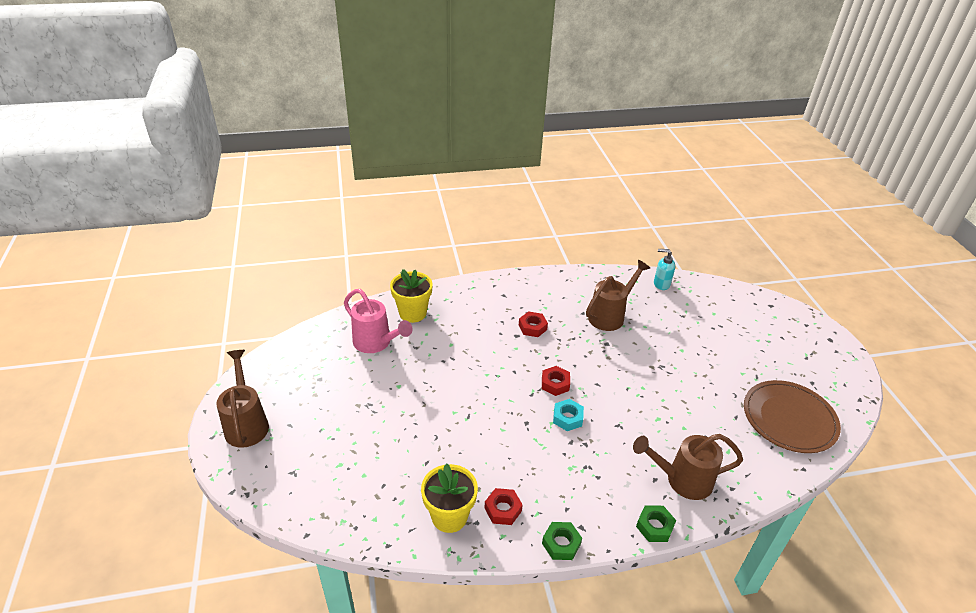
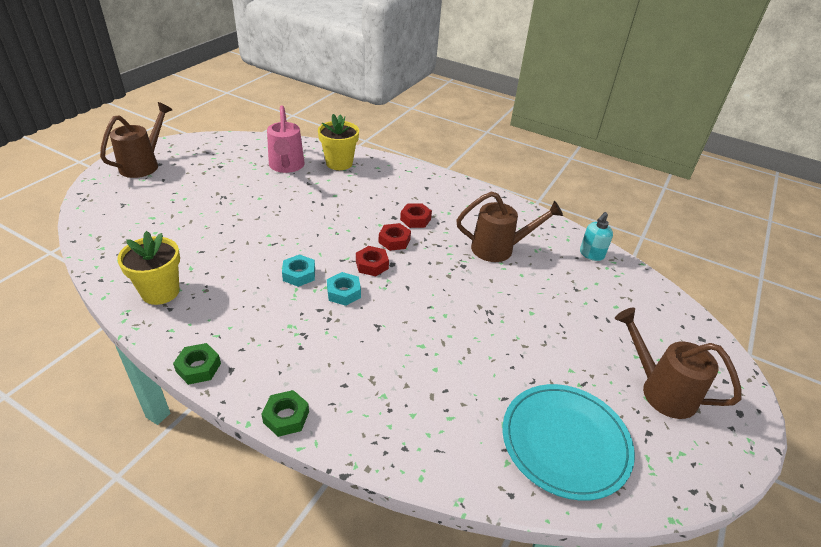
camera: 40 degrees right, 0 degrees up
(503, 509) = (198, 314): red nut -> red nut (394, 240)
(521, 427) = (299, 274): none -> turquoise nut
(661, 284) = (591, 254): turquoise soap dispenser -> turquoise soap dispenser turned 105 degrees counterclockwise
(682, 480) = (367, 405): brown watering can -> brown watering can (661, 391)
(789, 419) = (565, 442): brown plate -> turquoise plate

